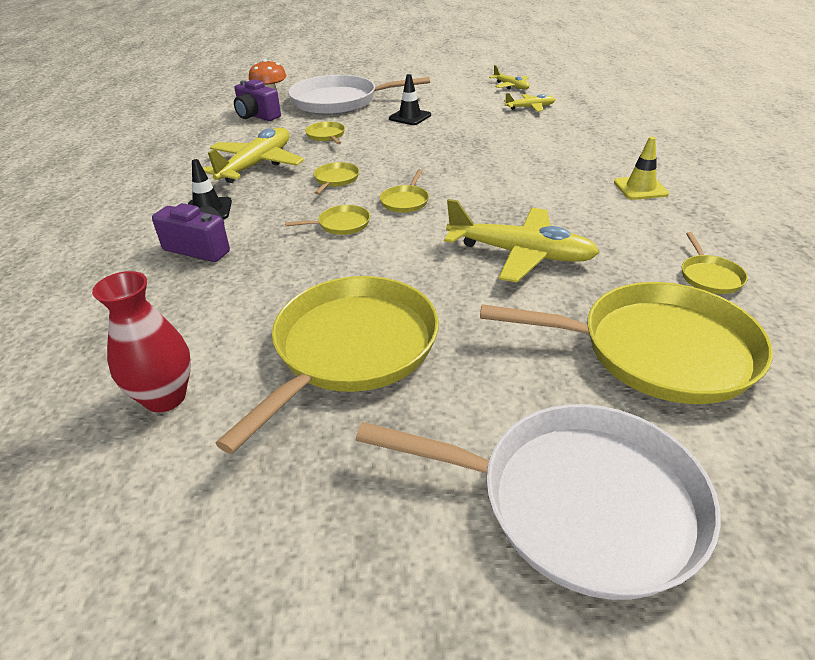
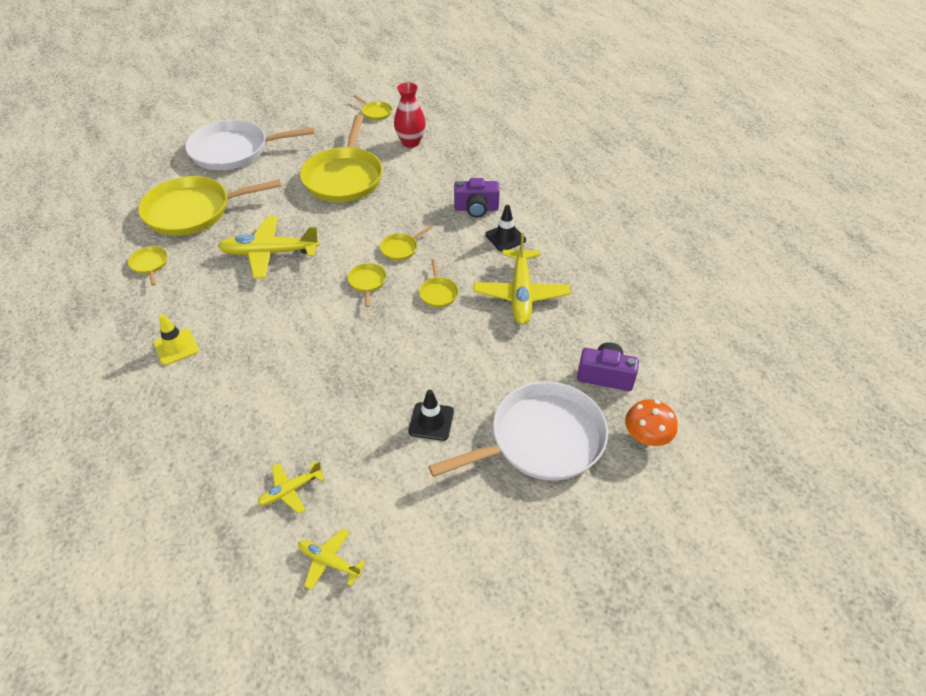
camera: 155 degrees right, 10 degrees up
(326, 135) = (497, 356): yellow pan -> yellow pan (376, 112)

